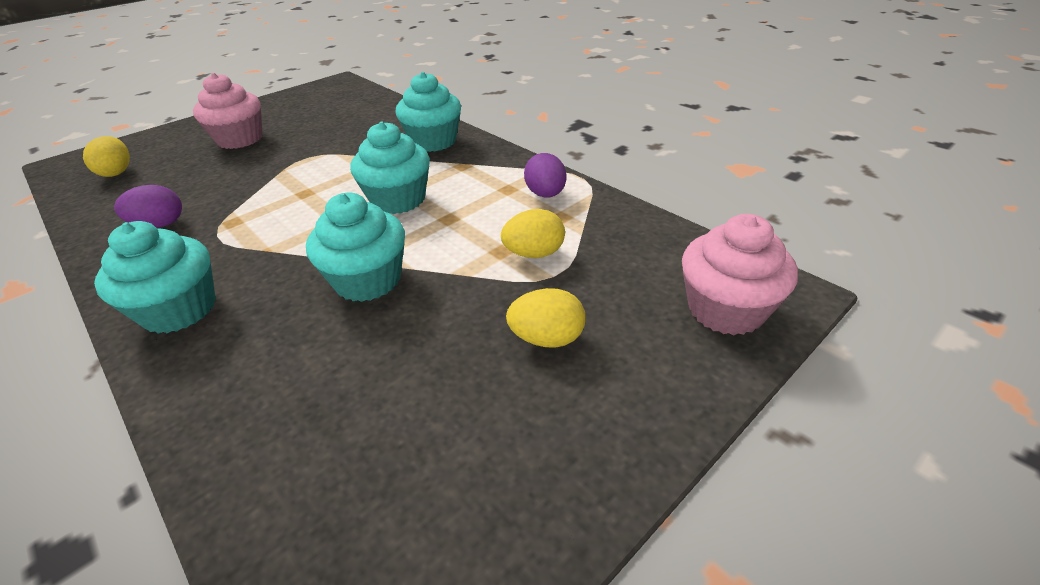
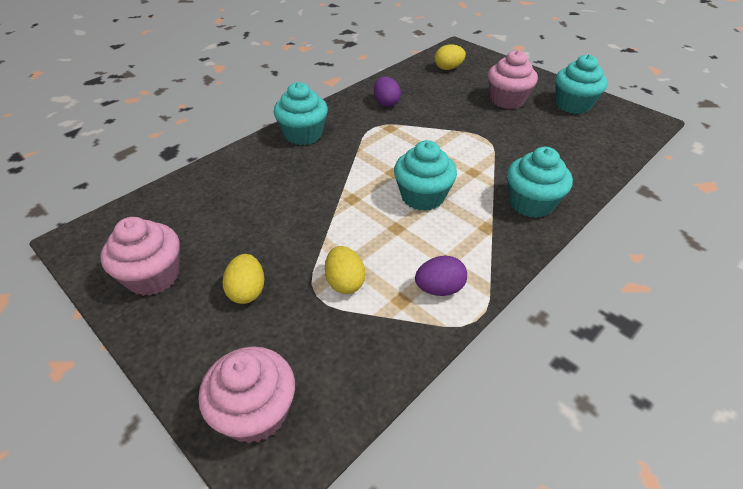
camera: 85 degrees right, 5 degrees up
(368, 280) = (321, 198): turquoise cupcake -> turquoise cupcake (573, 105)
(509, 471) = (153, 276): none -> pink cupcake

